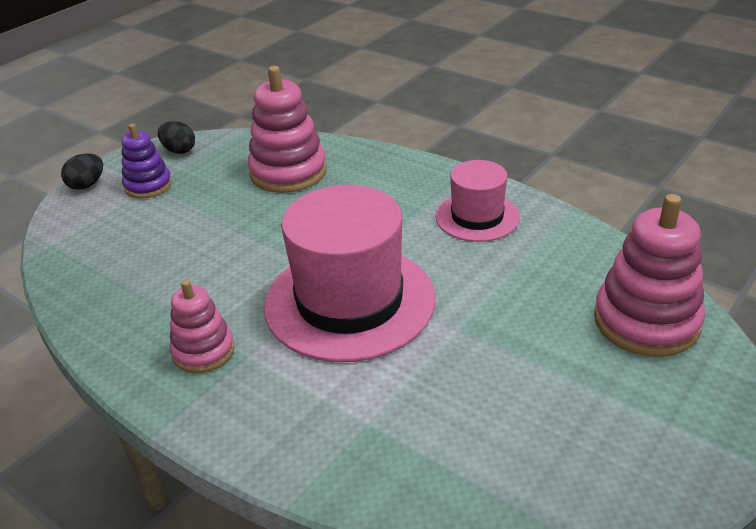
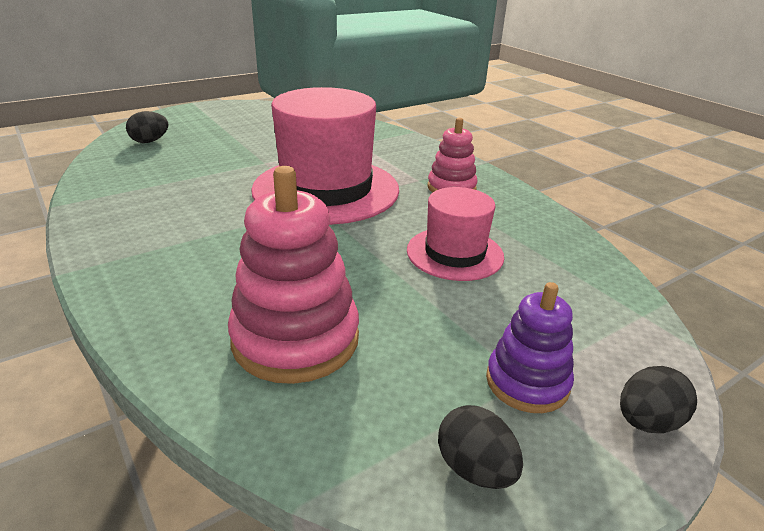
camera: 165 degrees left, 5 degrees down
(477, 217) = (148, 219): pink hat -> pink hat (454, 253)
(646, 321) = (150, 141): pink stacking toy -> black egg

